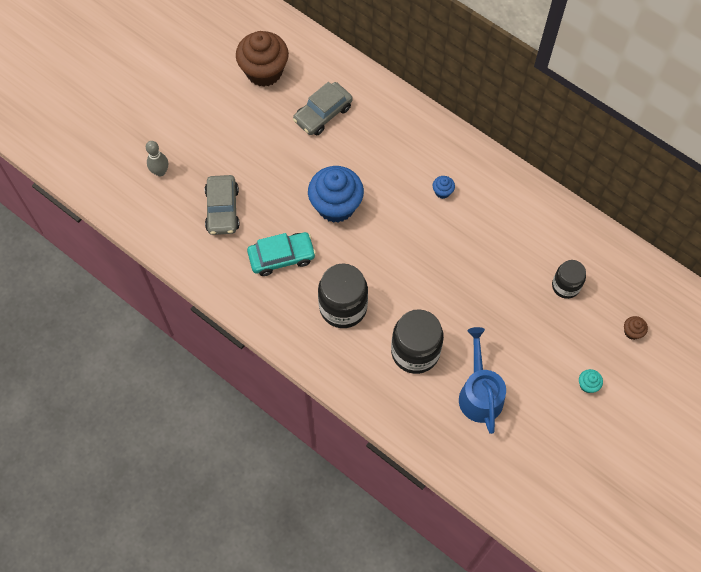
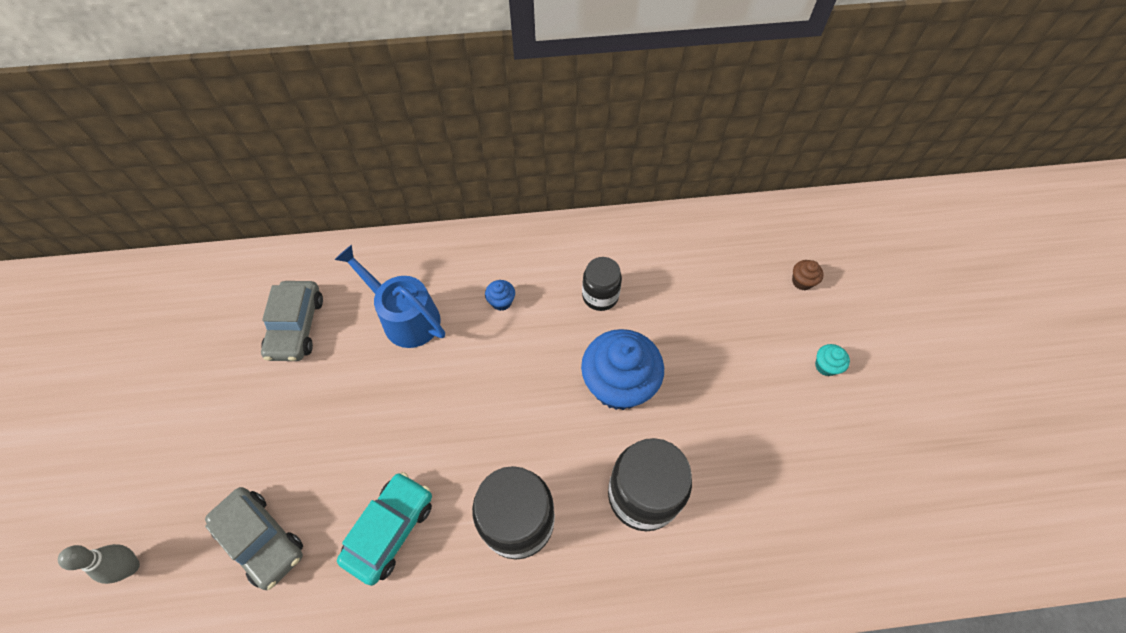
camera: 45 degrees left, 5 degrees down
(264, 71) = (183, 336): brown cupcake -> none
(336, 206) = (401, 412): blue cupcake -> blue cupcake (618, 385)
(479, 394) = (750, 475): blue watering can -> blue watering can (405, 317)
(565, 286) = (705, 291): black jar -> black jar (600, 296)

